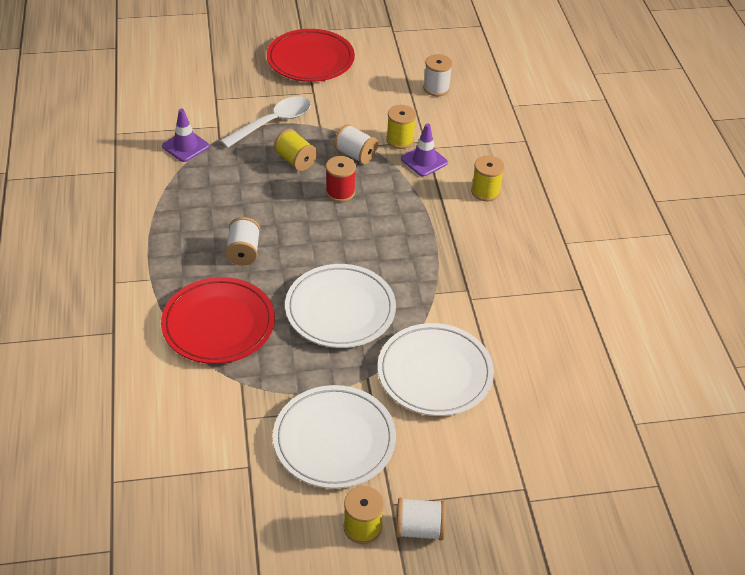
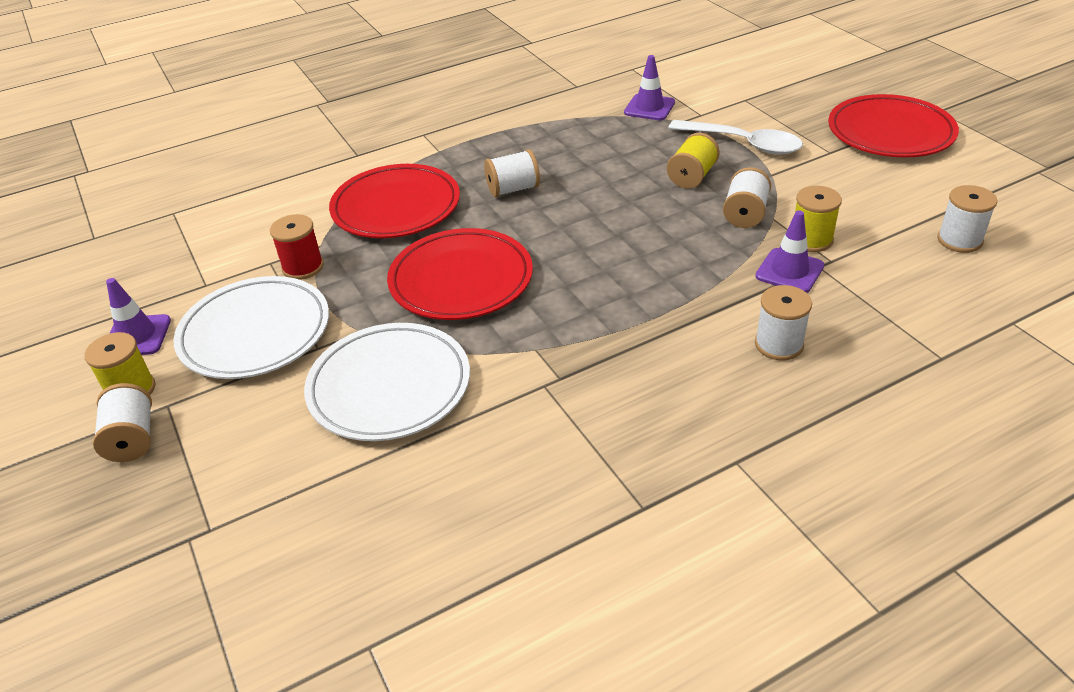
camera: 75 degrees right, 5 degrees down
(294, 520) = (137, 336): none -> purple traffic cone
(340, 192) = (664, 223): red spool -> red spool (303, 267)
(340, 310) = (461, 280): white plate -> red plate
(485, 191) = (779, 344): yellow spool -> white spool

